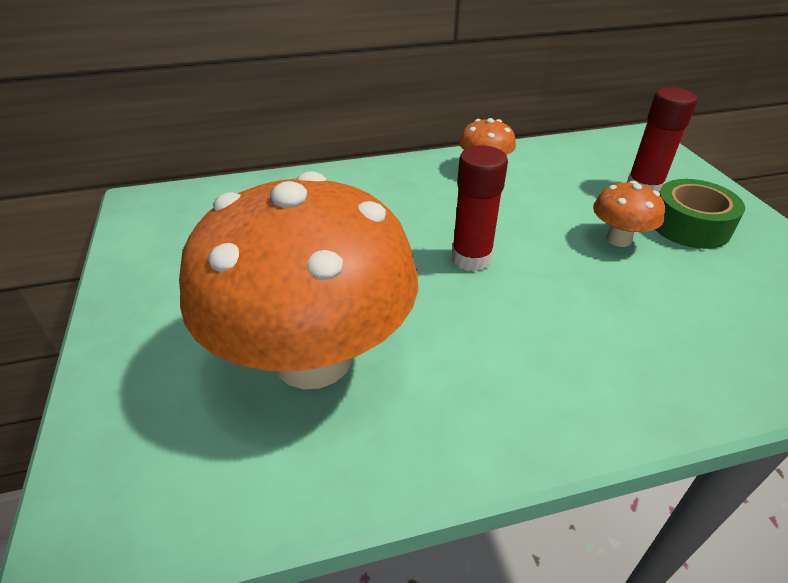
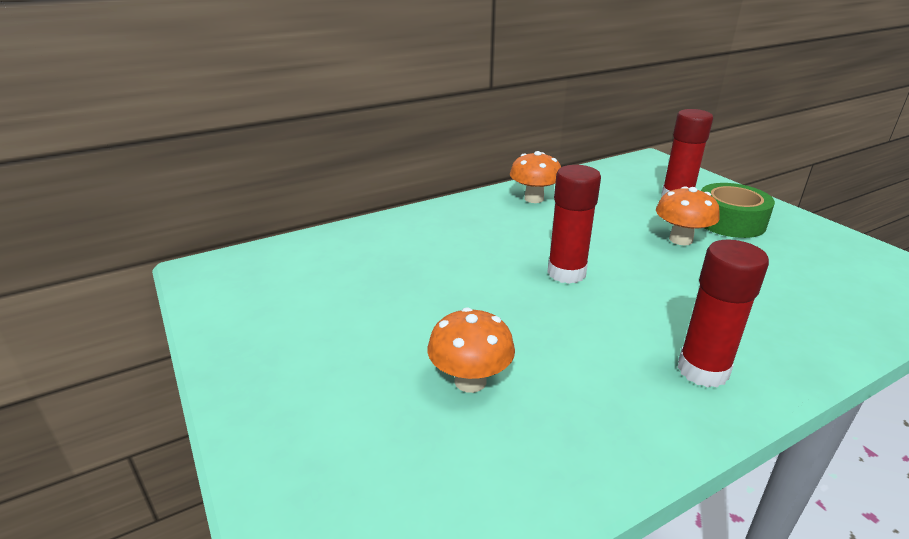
camera: 15 degrees left, 10 degrees down
(313, 358) = (470, 381): orange mushroom -> orange mushroom, size x0.41
(554, 395) = (702, 370): none -> red glue stick

